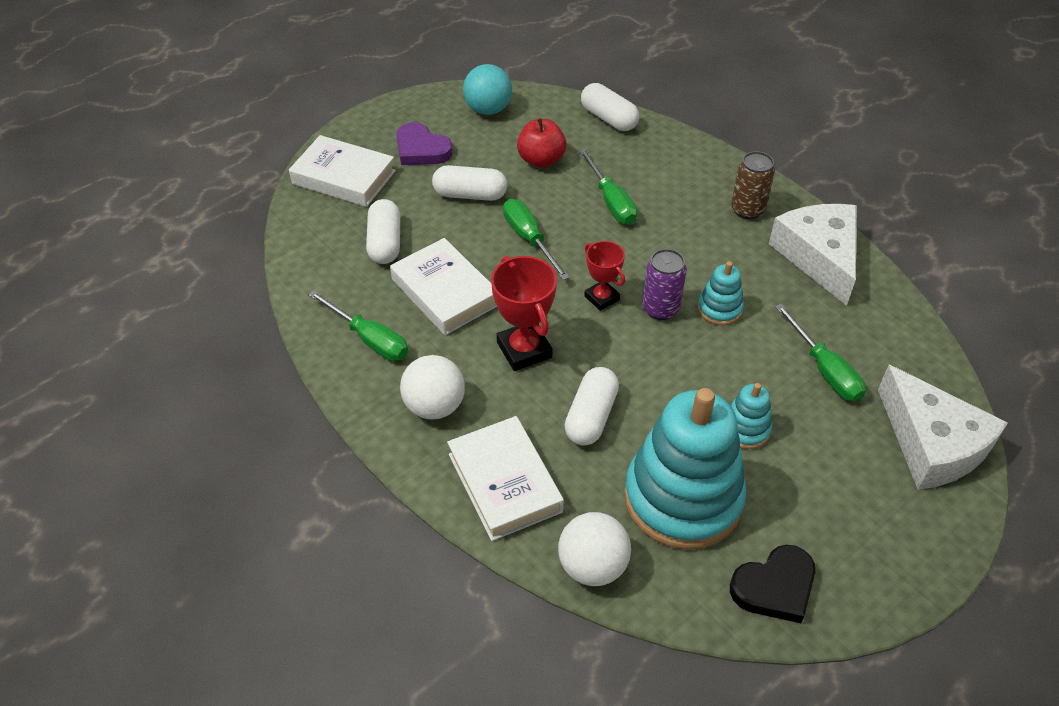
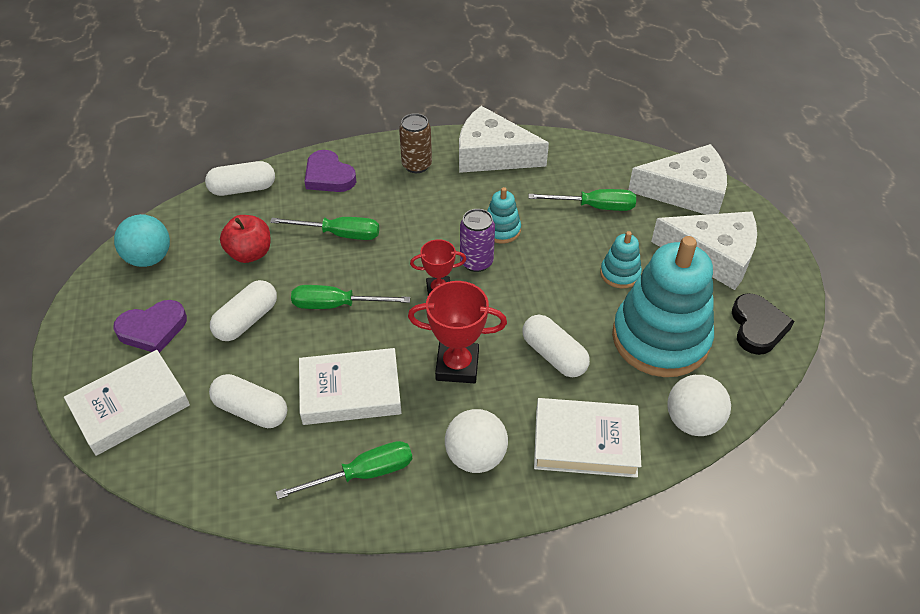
camera: 60 degrees left, 0 degrees up
(674, 160) = (329, 176): none -> purple heart
(850, 506) = (713, 255): none -> white cheese

